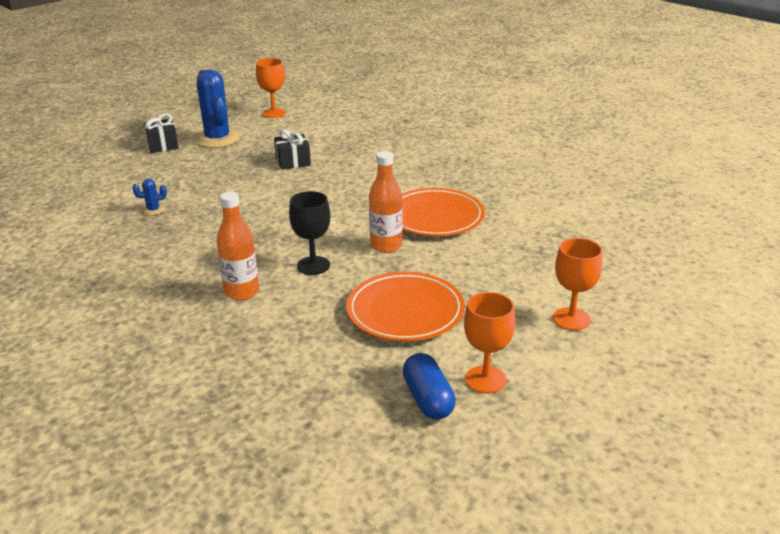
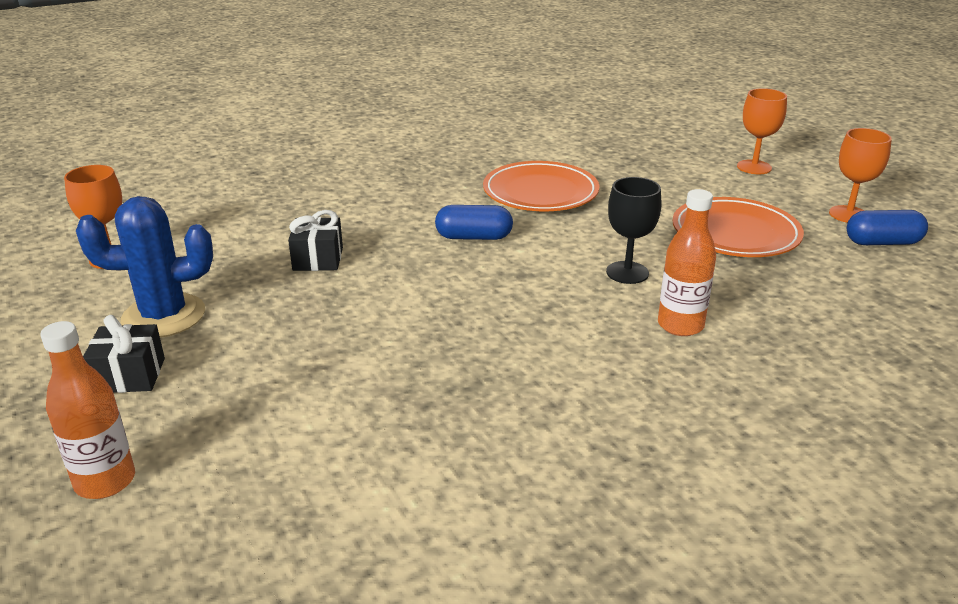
camera: 75 degrees left, 0 degrees up
(153, 210) = (402, 392): blue cactus -> none
(344, 203) = (474, 237): none -> blue capsule
(386, 246) = (595, 226): orange bottle -> orange bottle (105, 481)

